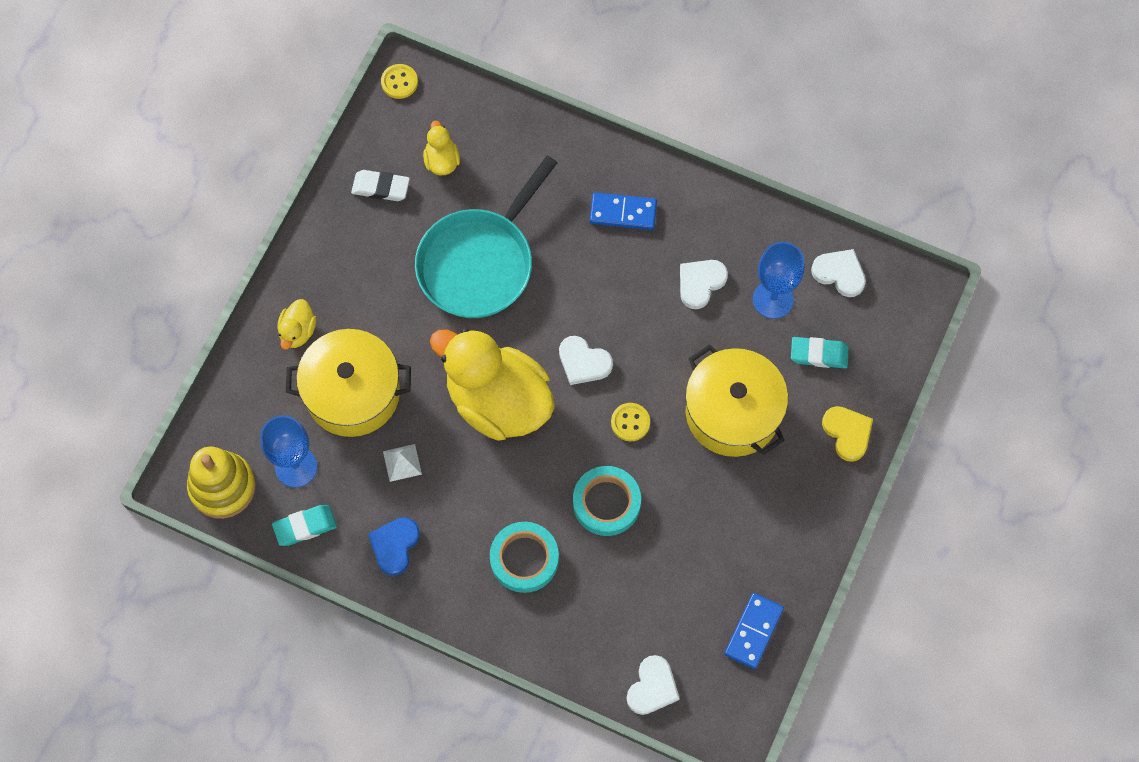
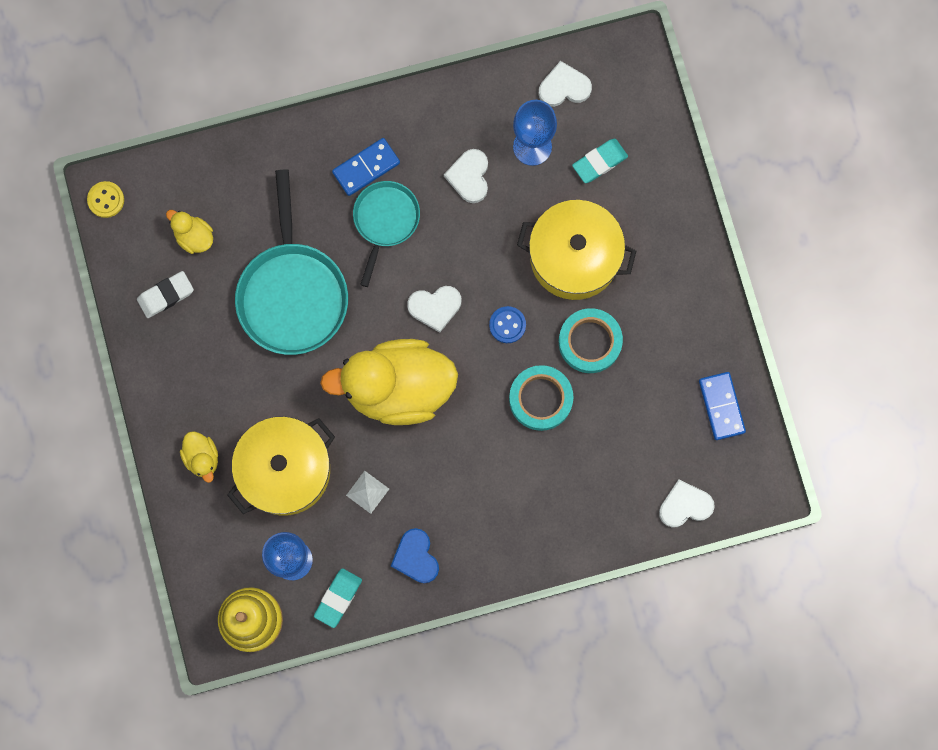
camera: 40 degrees left, 10 degrees up
(524, 559) = (517, 489): turquoise tape -> turquoise tape (590, 342)
(602, 264) = (385, 221): none -> turquoise pan
(630, 422) = (507, 325): yellow button -> blue button
(652, 687) = (685, 505): white heart -> white heart turned 90 degrees counterclockwise
(847, 433) = (668, 205): yellow heart -> none

